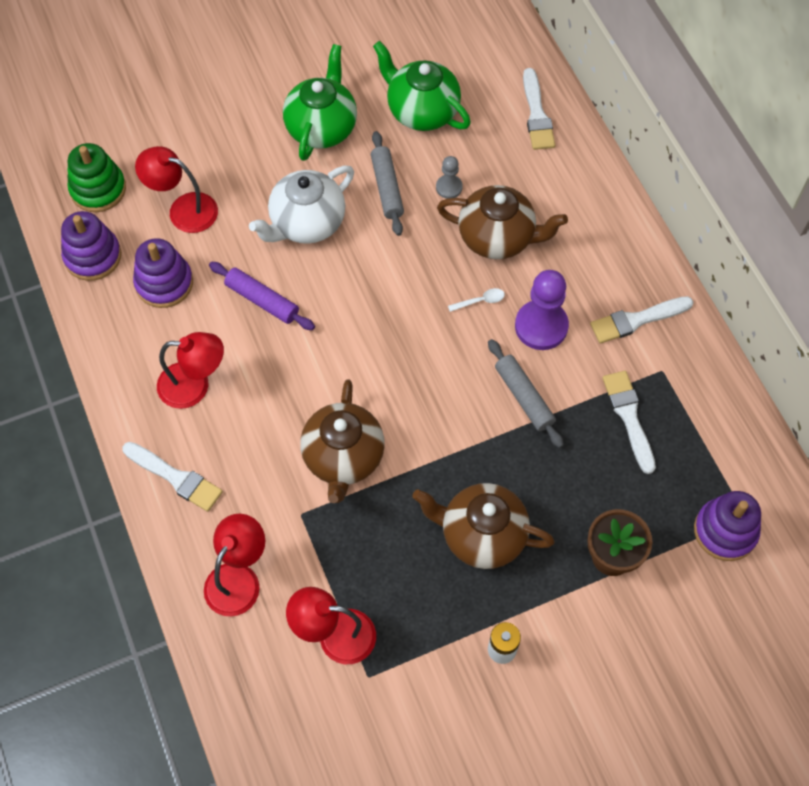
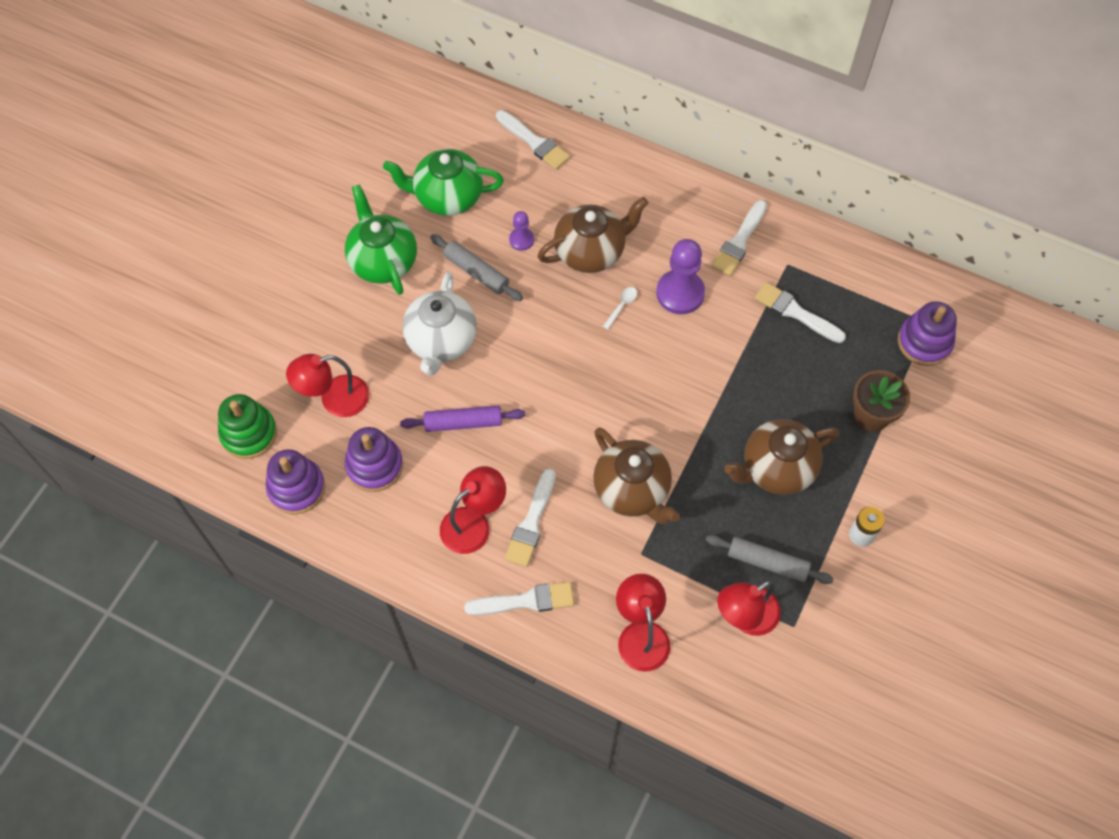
camera: 40 degrees left, 0 degrees up
(239, 420) = (531, 522): none -> white brush
(449, 187) = (521, 240): grey pawn -> purple pawn
(523, 397) = (715, 352): grey rolling pin -> grey rolling pin (767, 562)

